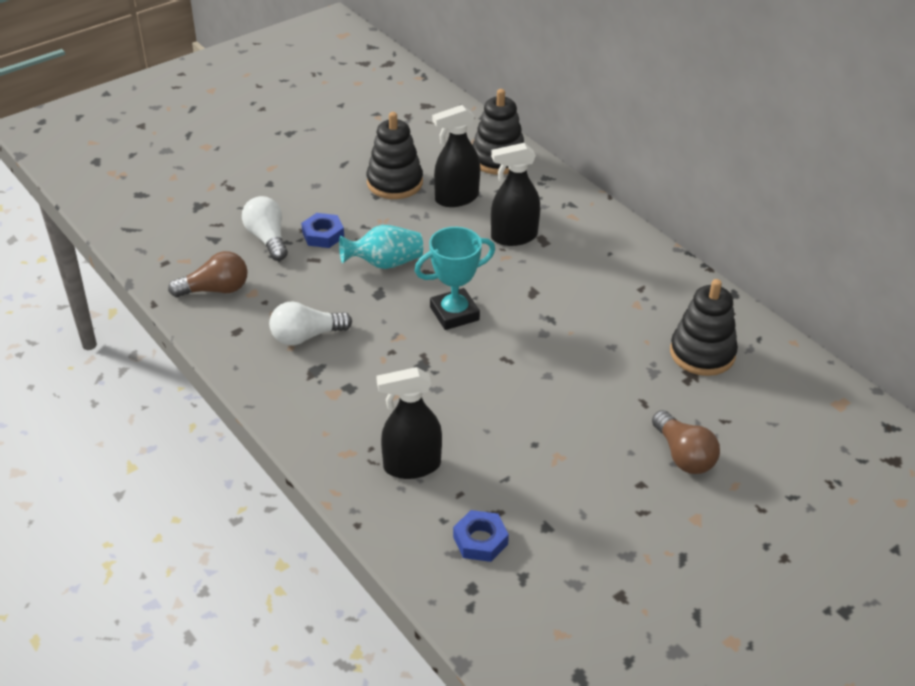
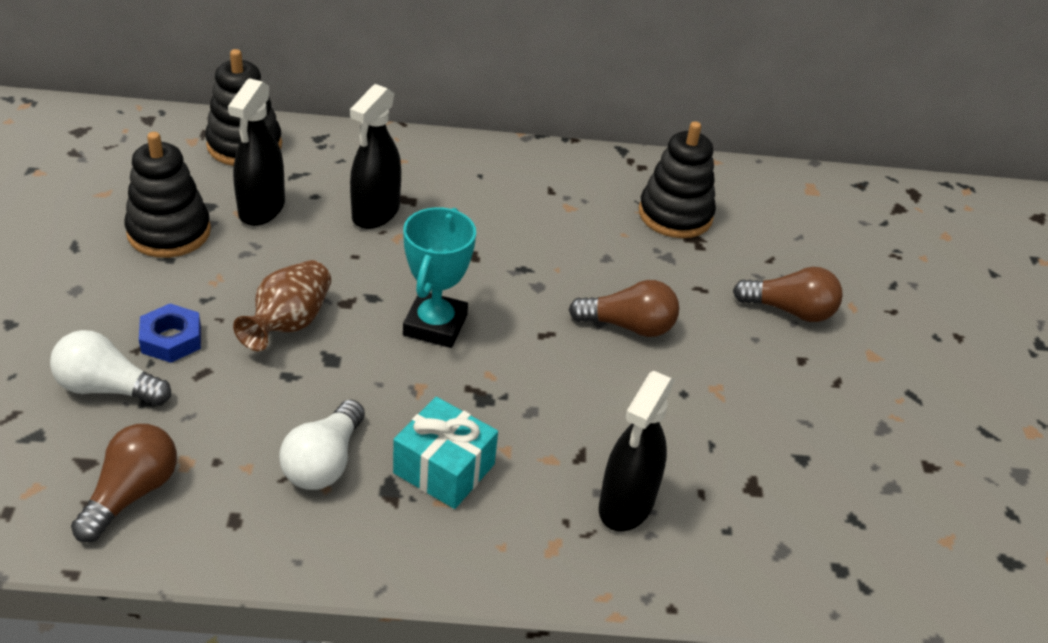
camera: 55 degrees left, 0 degrees up
(352, 380) = (444, 469): none -> turquoise gift
(385, 263) = (289, 323): turquoise vase -> brown vase
(480, 540) = (780, 519): blue nut -> none
(561, 389) = (628, 326): none -> brown light bulb

